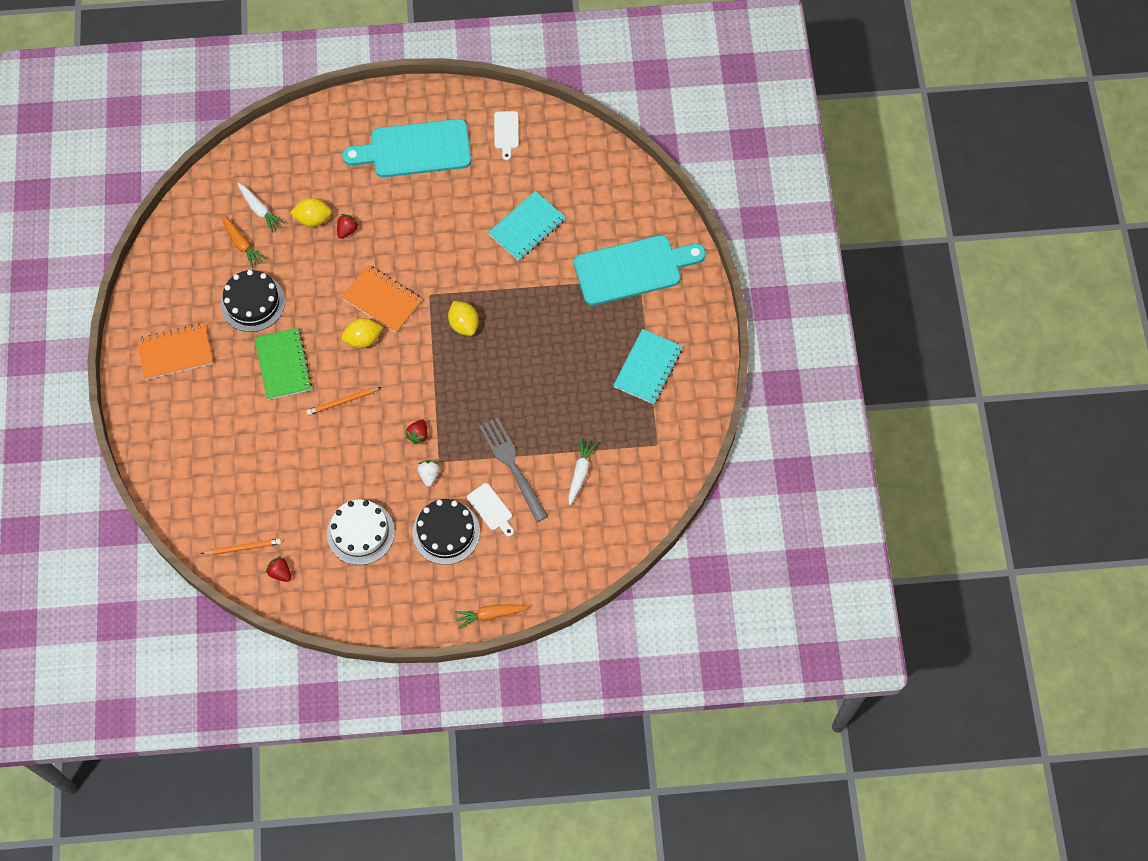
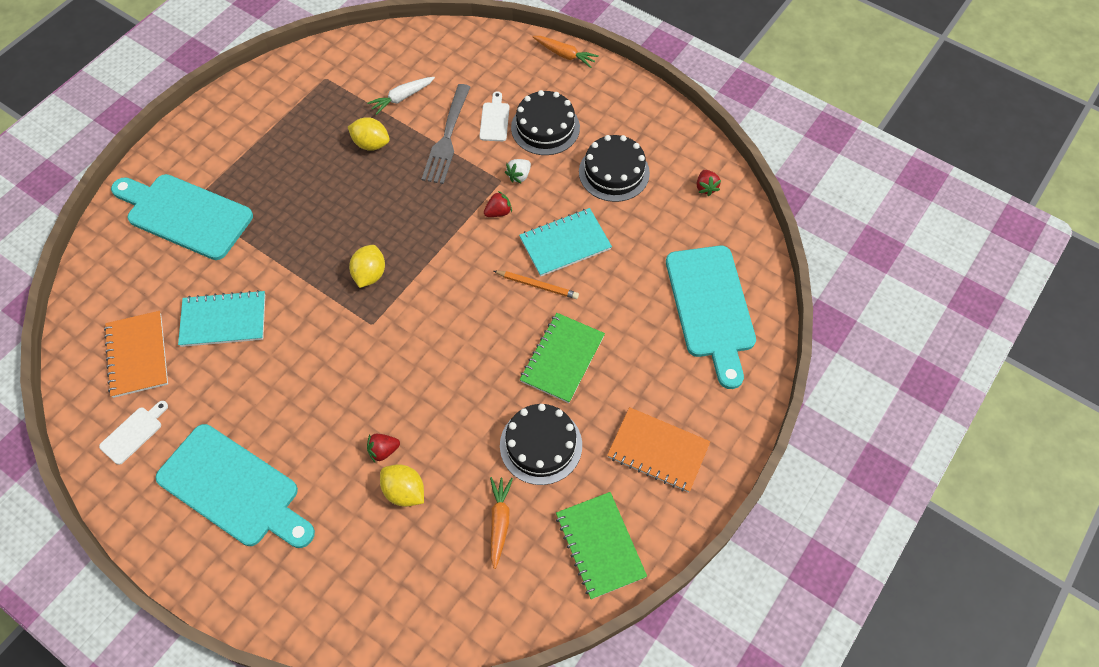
camera: 140 degrees left, 5 degrees down
(171, 274) = (600, 546): none -> green notebook
(208, 475) = (711, 307): none -> turquoise cutting board
(243, 548) = (723, 227): orange pencil -> none
(260, 210) = (448, 548): white carrot -> none
(360, 532) = (614, 172): white cake -> black cake
(363, 339) = (469, 328): yellow lemon -> yellow lemon (371, 144)
(382, 300) = (417, 351): orange notebook -> orange notebook (137, 355)
(648, 368) = (267, 133): turquoise notebook -> turquoise notebook (565, 243)

